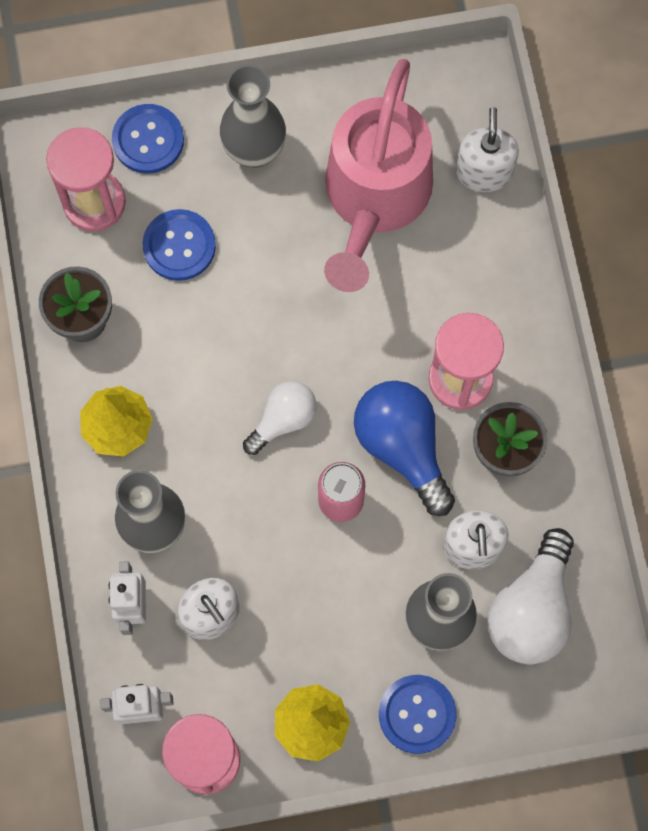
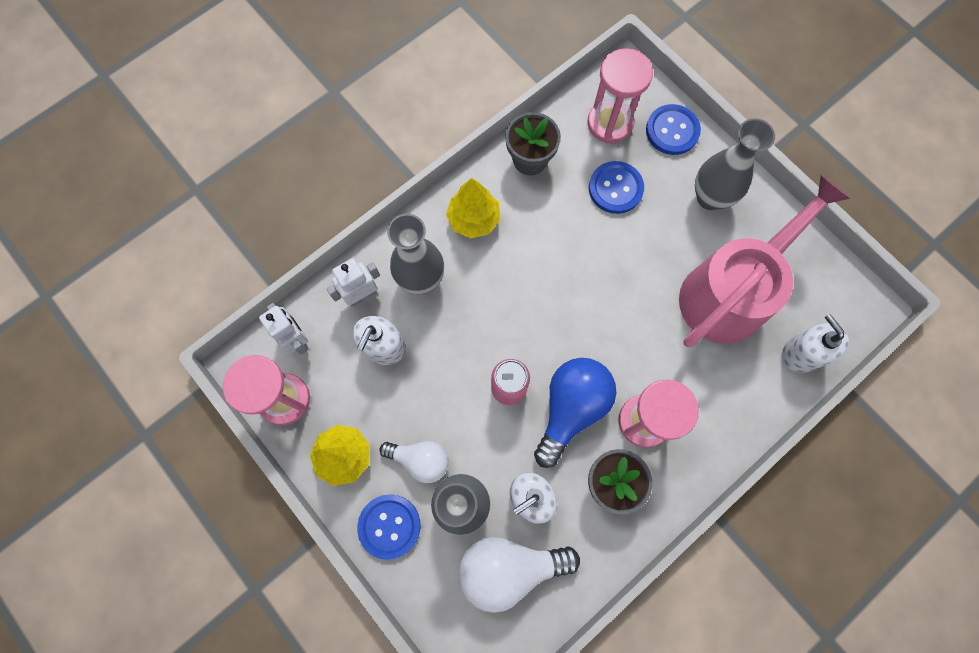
camera: 60 degrees right, 0 degrees up
(283, 420) = (541, 319): white light bulb -> white light bulb (420, 460)
(374, 199) = (731, 291): pink watering can -> pink watering can turned 150 degrees clockwise
(484, 171) = (802, 353): white soap dispenser -> white soap dispenser turned 90 degrees counterclockwise

